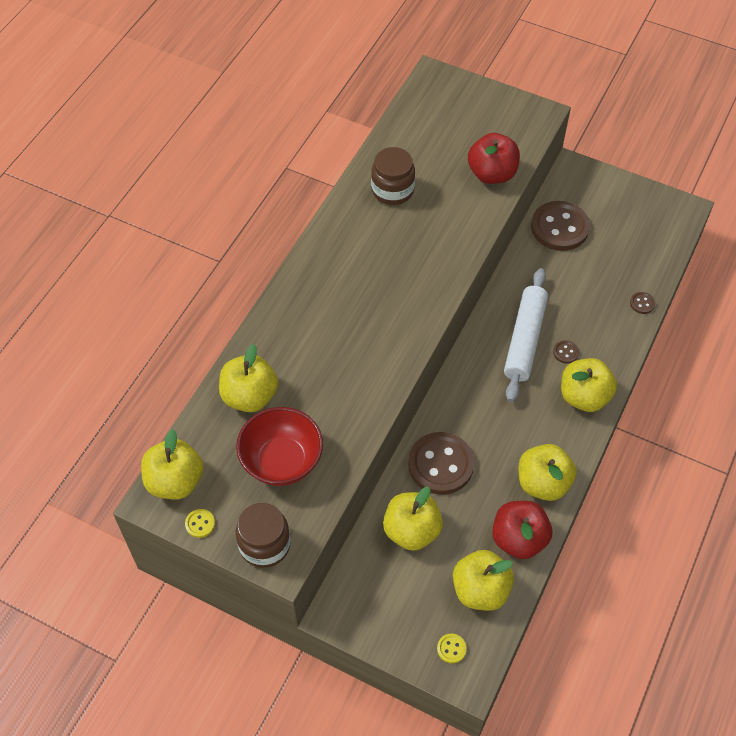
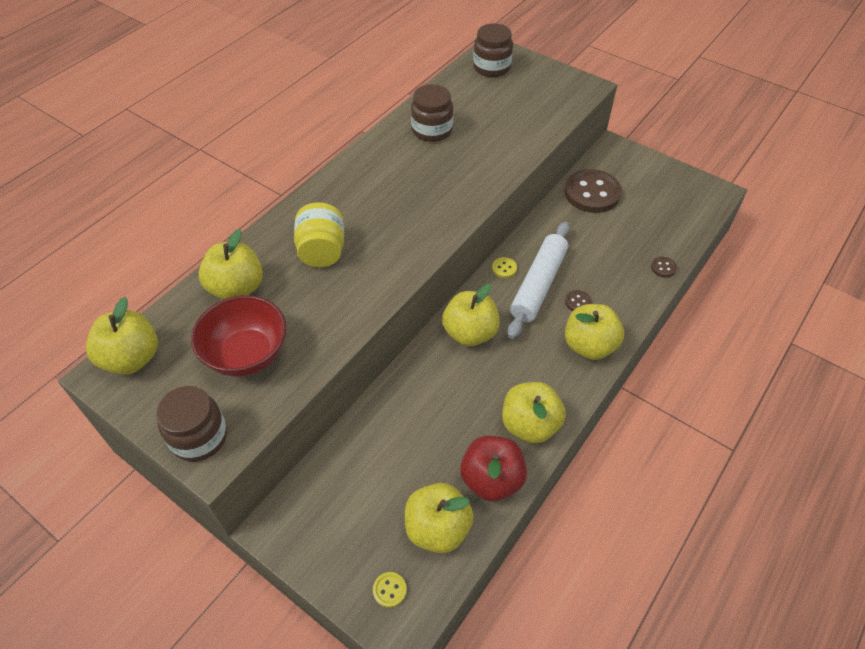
camera: 10 degrees right, 5 degrees down
(200, 524) = (140, 405): yellow button -> yellow button (504, 268)
(320, 345) = (322, 251): none -> yellow jar
(411, 531) = (379, 453): yellow apple -> yellow apple (470, 333)
(436, 101) = (491, 67): none -> brown jar
(440, 464) = (426, 390): brown button -> none
(492, 174) = (530, 128): red apple -> none

